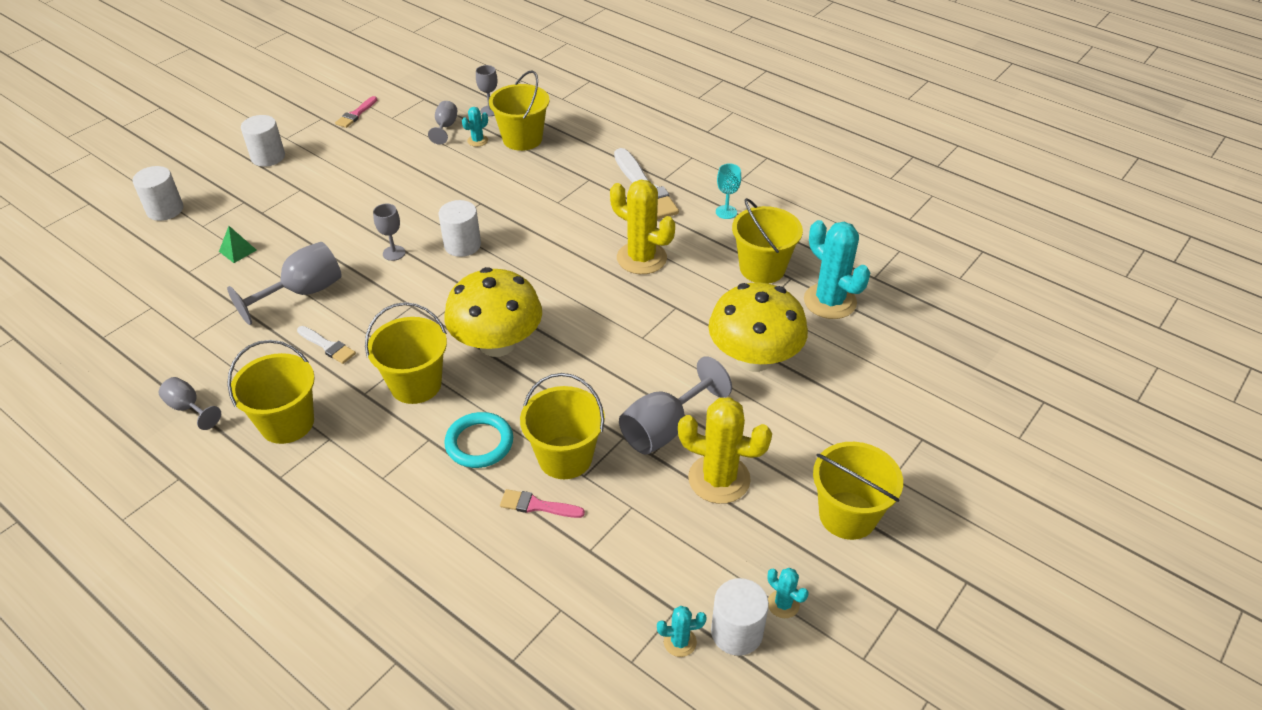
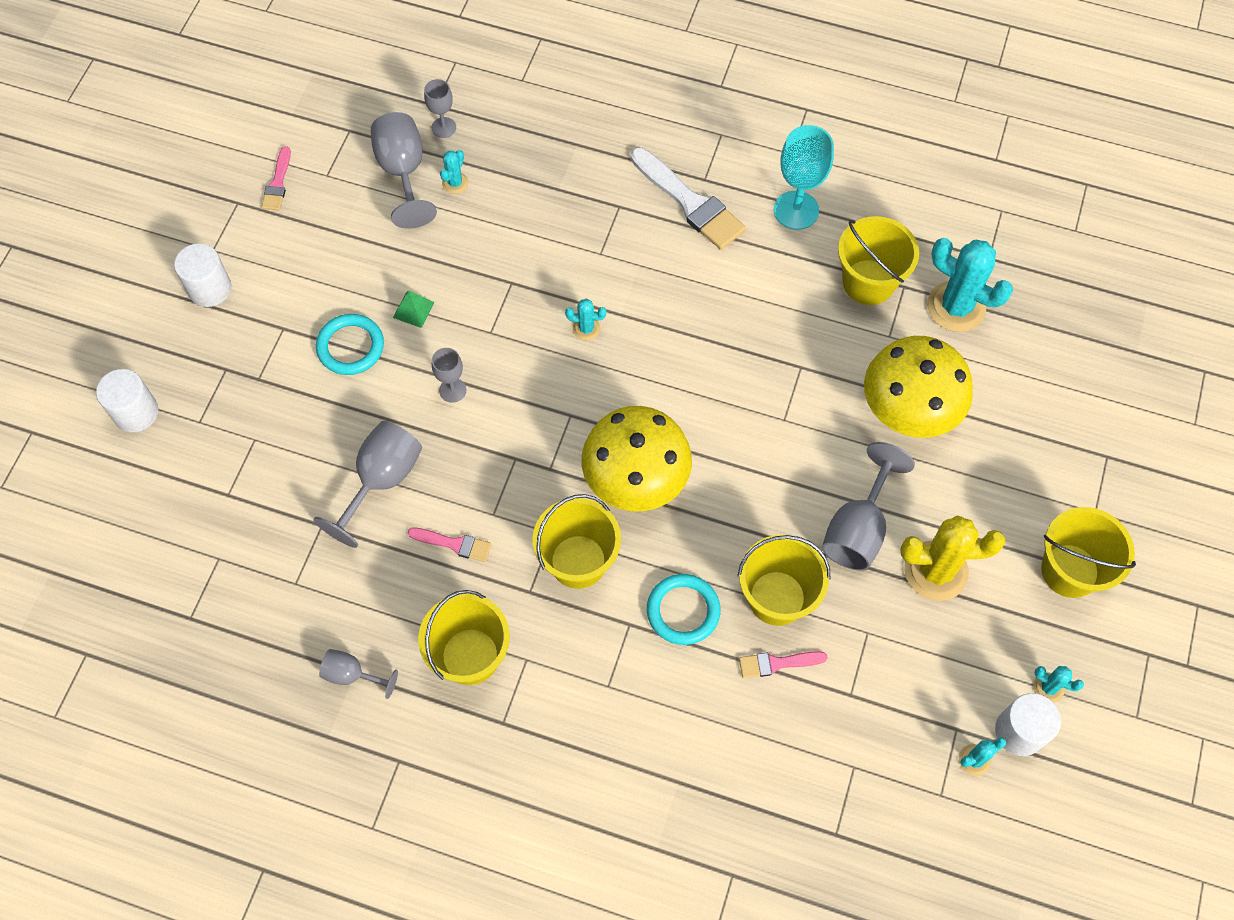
camera: 20 degrees left, 20 degrees up
(237, 250) = (266, 445): green pyramid -> green pyramid (413, 310)
(328, 346) = (454, 544): white brush -> pink brush
(339, 210) = (350, 347): none -> turquoise ring
(445, 127) = (403, 172): grey goblet -> grey goblet, size x1.77
(462, 245) = (524, 353): white cylinder -> none
(518, 242) = (586, 328): none -> turquoise cactus
(522, 139) = (508, 164): yellow bucket -> none
(641, 258) = (733, 309): yellow cactus -> none
(726, 212) = (796, 210): turquoise goblet -> turquoise goblet, size x1.77

